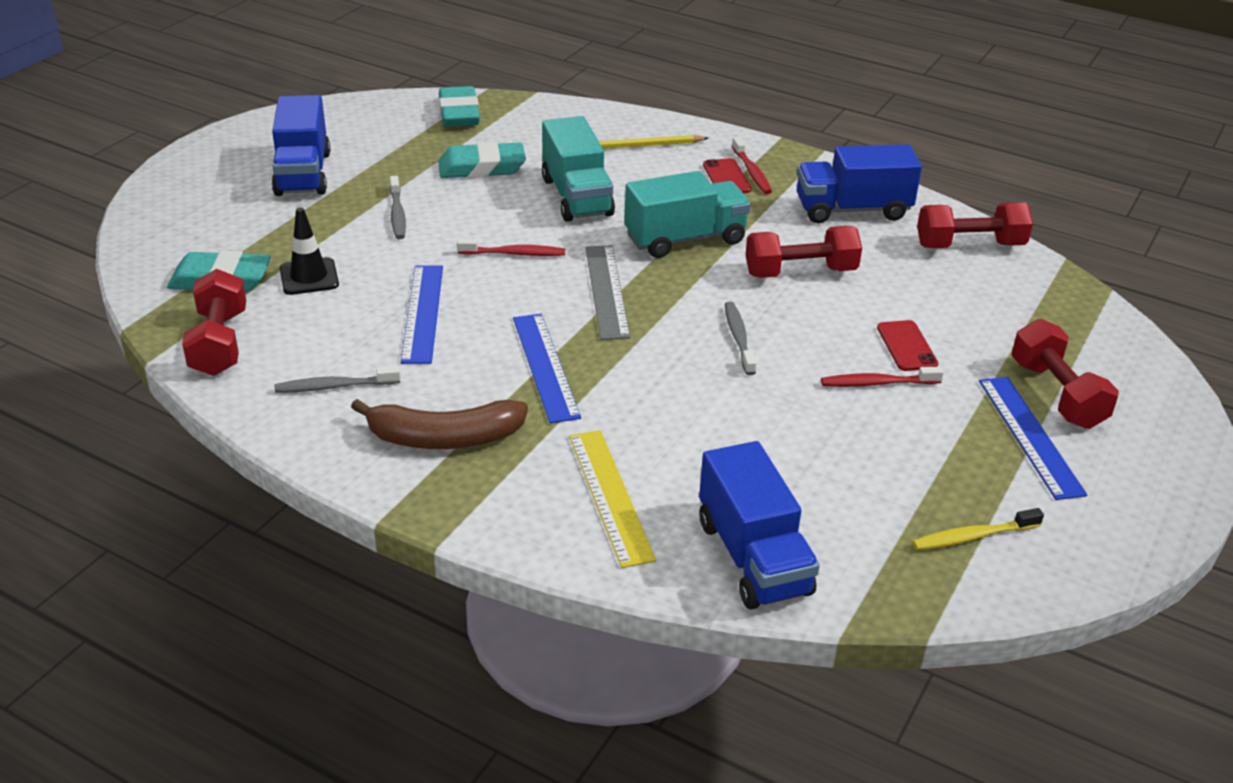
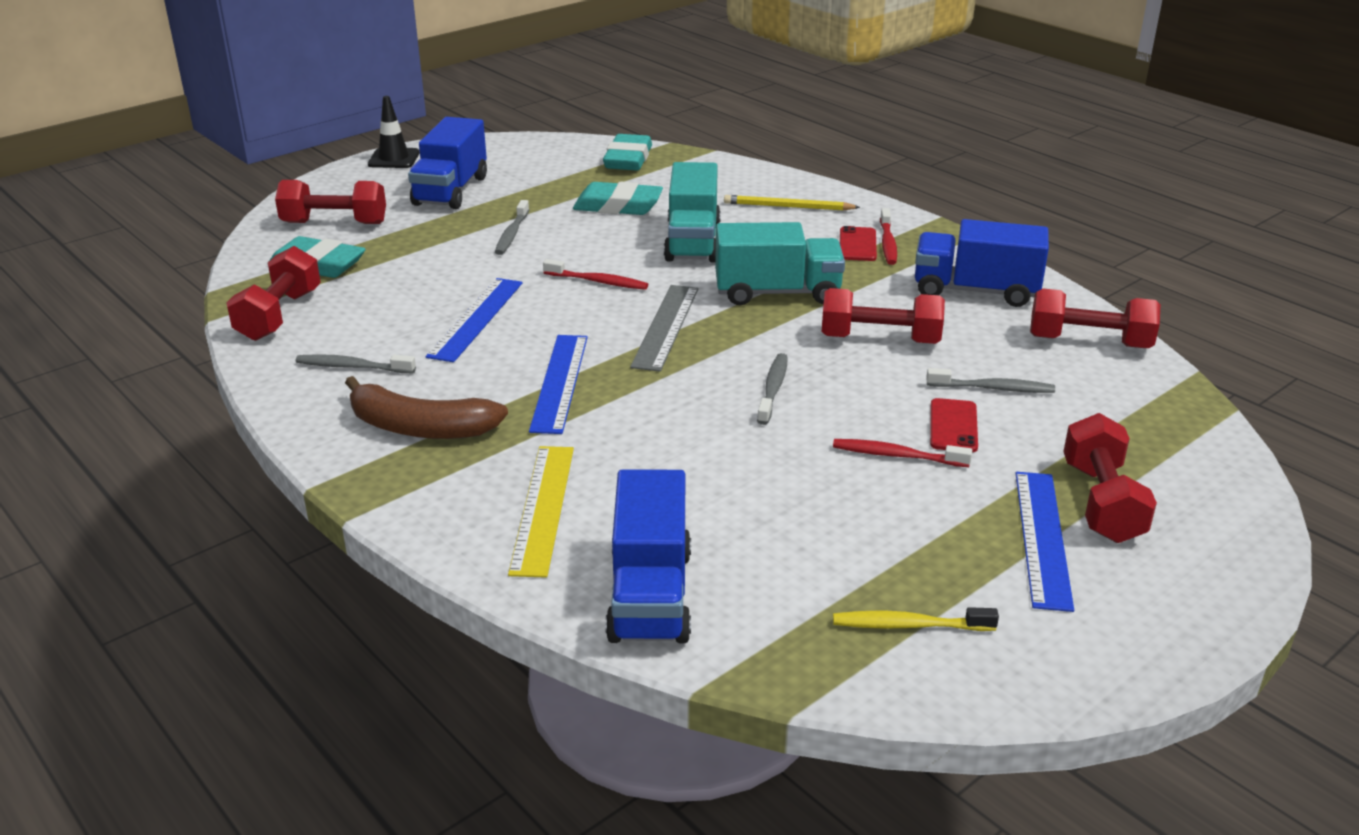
camera: 20 degrees right, 5 degrees down
(205, 228) = (334, 223): none -> red dumbbell
(309, 277) = (395, 274): black traffic cone -> black traffic cone (394, 159)
(917, 304) = (992, 388): none -> grey toothbrush

